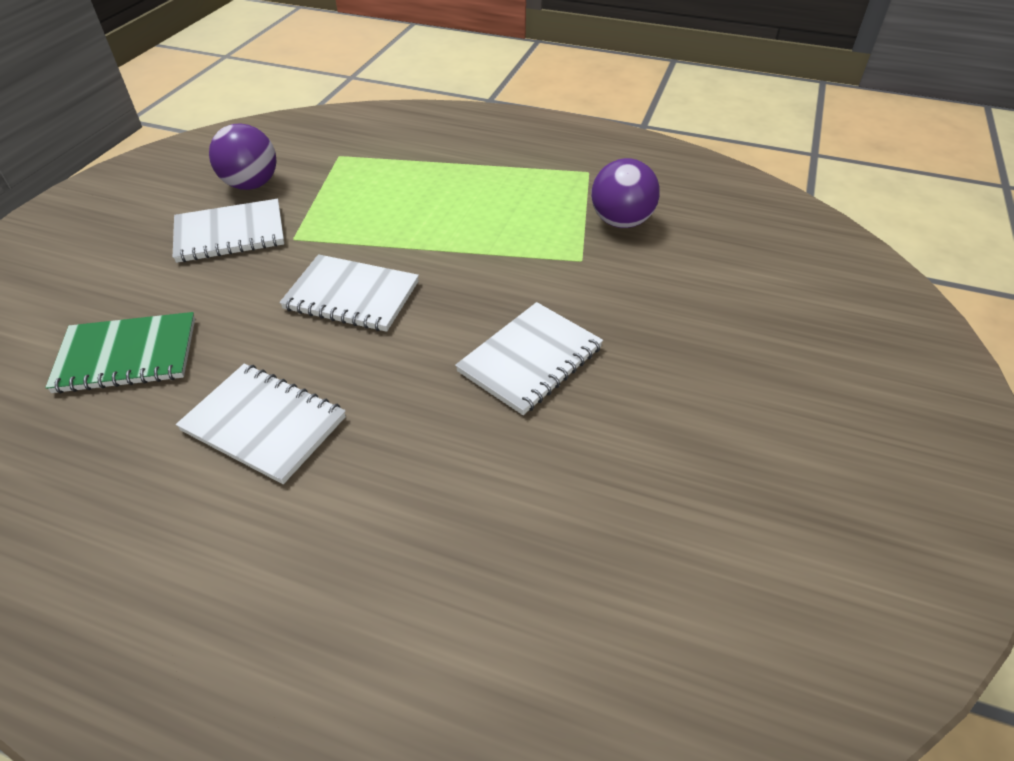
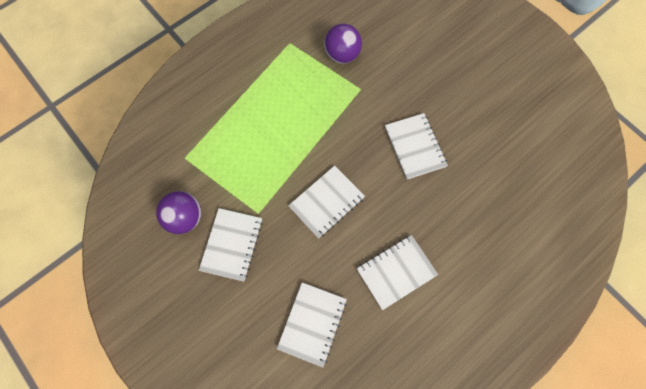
camera: 60 degrees left, 25 degrees up
(127, 355) = (312, 323): green notebook -> white notebook

